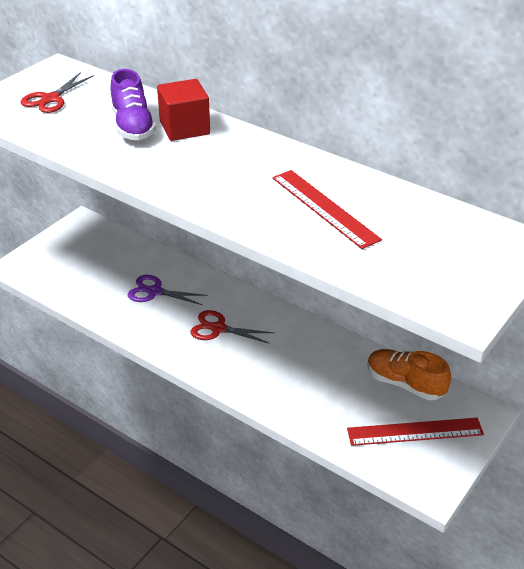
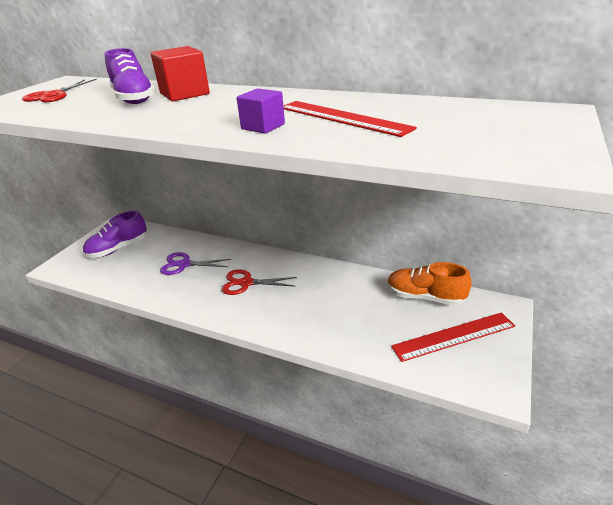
camera: 10 degrees left, 5 degrees down
(83, 256) = (118, 248): none -> purple shoe
(248, 205) = (263, 126): none -> purple cube

